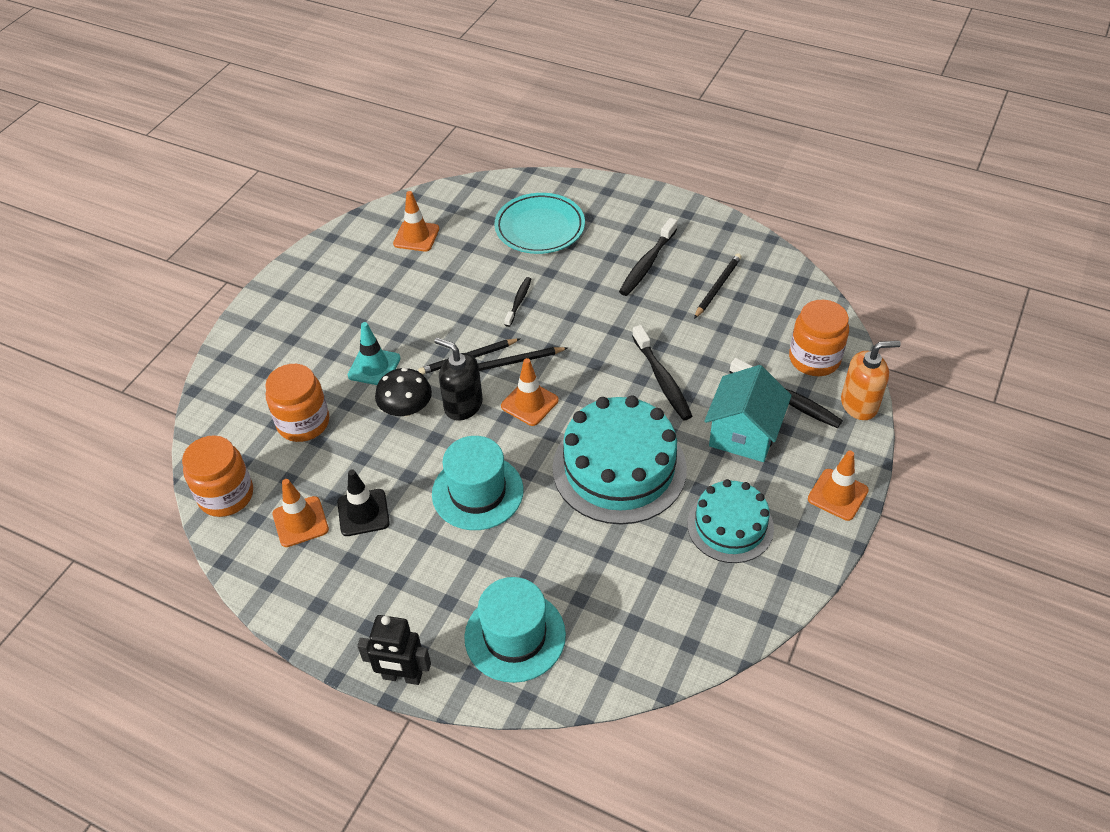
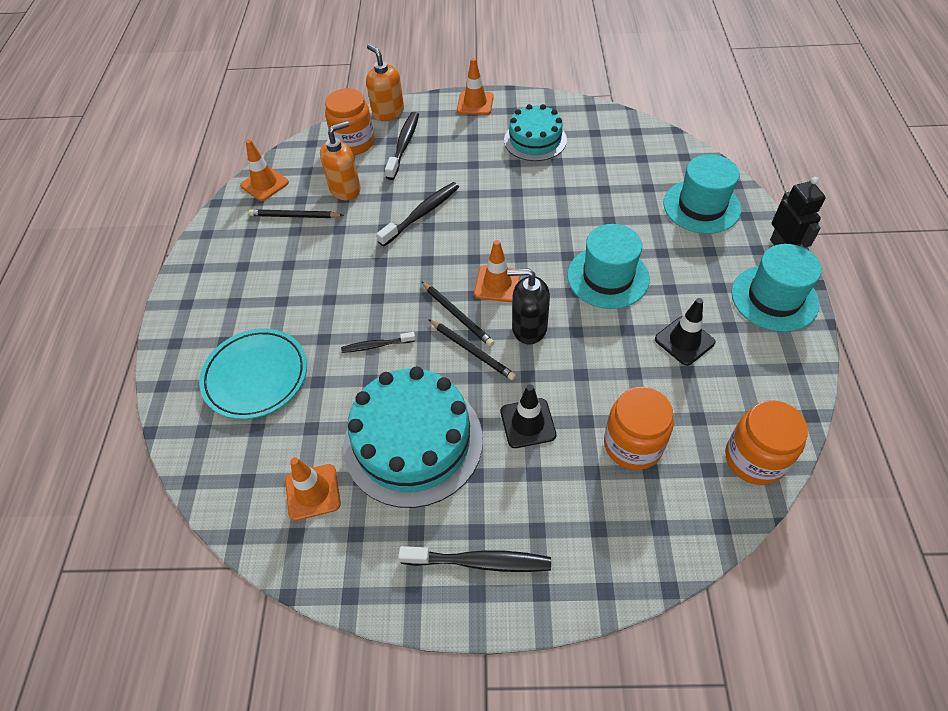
camera: 115 degrees left, 5 degrees up
(300, 522) = (728, 380): orange traffic cone -> orange traffic cone (264, 184)
(350, 620) = (774, 298): none -> turquoise hat
(374, 367) = (528, 423): turquoise traffic cone -> black traffic cone
(406, 408) = (559, 368): black mushroom -> none
(463, 405) = (529, 328): black soap dispenser -> black soap dispenser turned 90 degrees clockwise
(619, 468) = (526, 207): turquoise cake -> turquoise cake (413, 441)
(647, 264) = (281, 271): black toothbrush -> black toothbrush (480, 562)
(737, 332) = (345, 189): none -> orange soap dispenser
(743, 434) = (450, 156): turquoise house -> none

